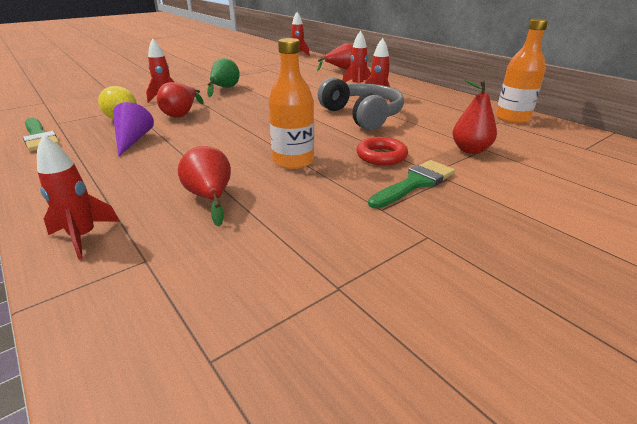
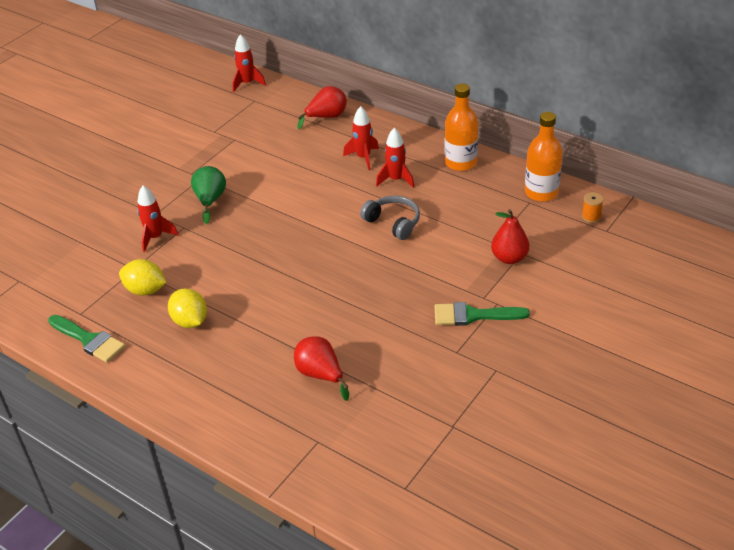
camera: 15 degrees left, 10 degrees up
(83, 237) = (257, 436): red rocket -> none
(133, 140) = (190, 321): purple cone -> yellow lemon
(181, 114) = (202, 265): red pear -> none
(293, 161) = (361, 313): orange bottle -> orange bottle (460, 163)
(362, 116) = (393, 223): grey headphones -> grey headphones, size x0.64
(381, 156) = (435, 286): red ring -> none
(415, 183) = (473, 315): green brush -> green brush turned 120 degrees counterclockwise
(567, 137) = (591, 216): none -> orange spool

